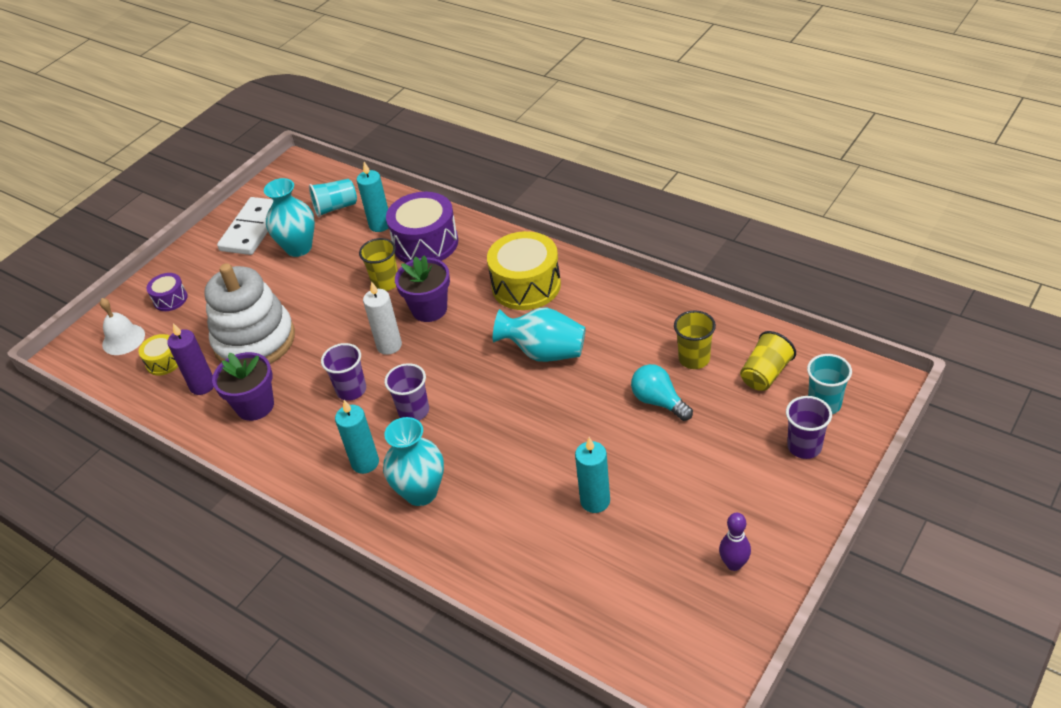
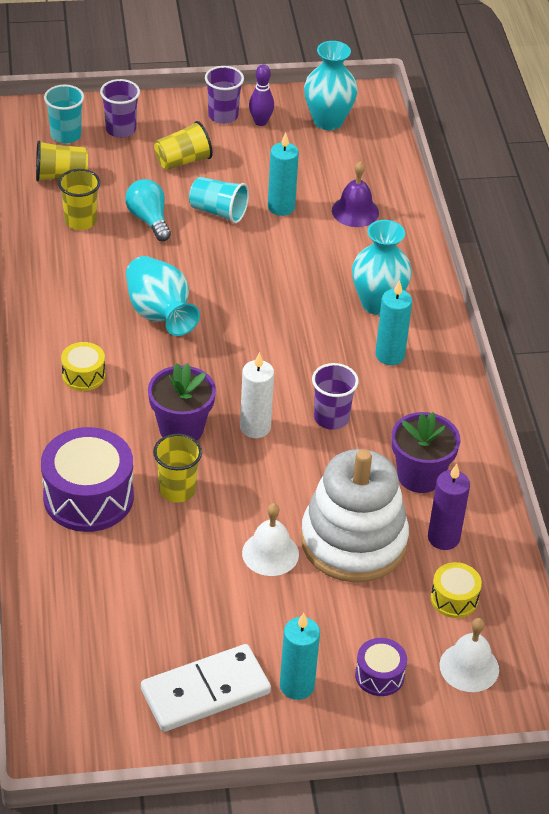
camera: 140 degrees left, 0 degrees up
(294, 299) = (270, 553): none -> white bell
(299, 248) = (195, 613): turquoise vase -> turquoise vase (328, 121)
(336, 207) = (98, 631): turquoise cup -> turquoise cup (218, 212)
(380, 225) = (92, 561): turquoise candle -> turquoise candle (297, 686)
(414, 411) = (309, 359): purple cup -> purple cup (223, 116)
(526, 285) = (83, 375): yellow drum -> yellow drum, size x0.51
(540, 554) = (355, 211): none -> purple bell
(658, 401) = (149, 219): turquoise light bulb -> turquoise light bulb turned 150 degrees clockwise
(720, 467) = (183, 161): none -> yellow cup

